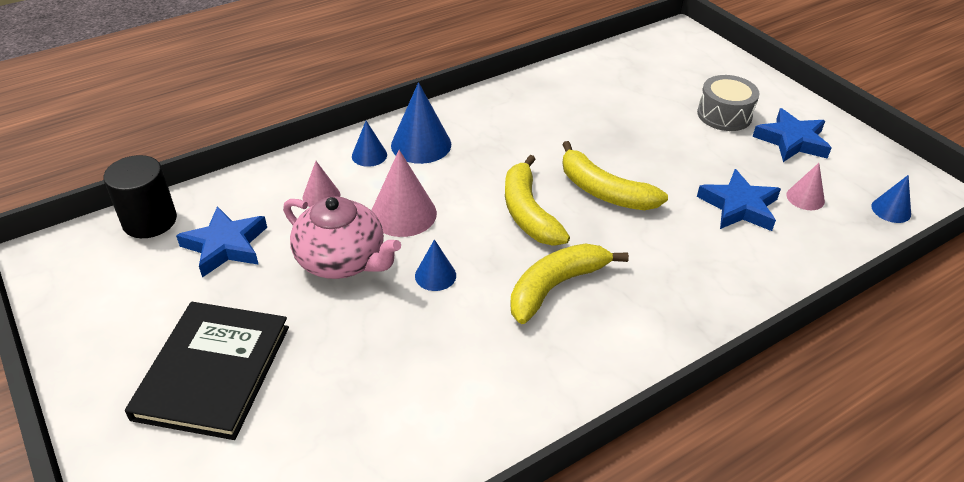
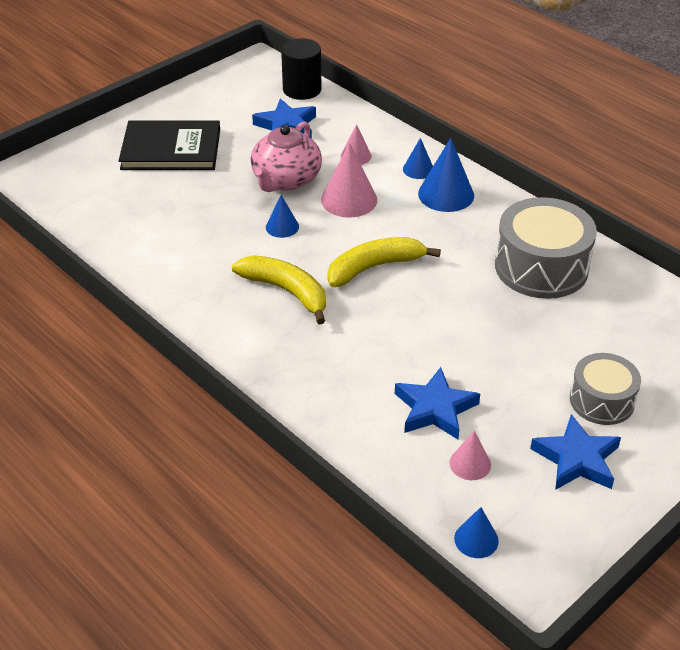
camera: 80 degrees right, 0 degrees up
(551, 110) = (541, 267): none -> grey drum
(604, 191) = (423, 312): yellow banana -> none

